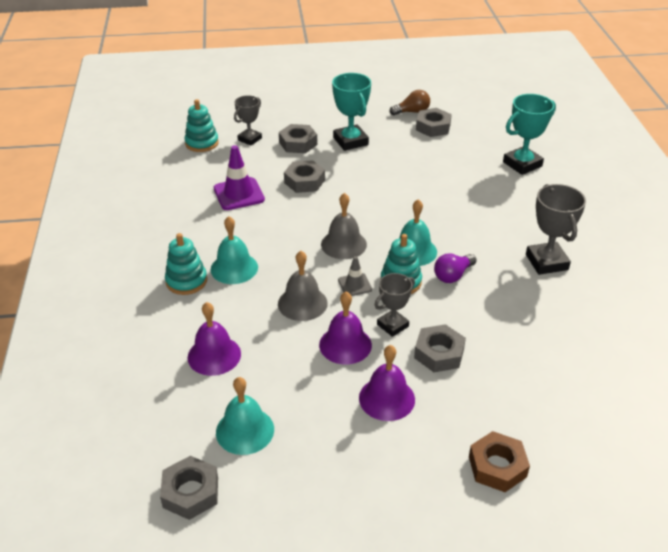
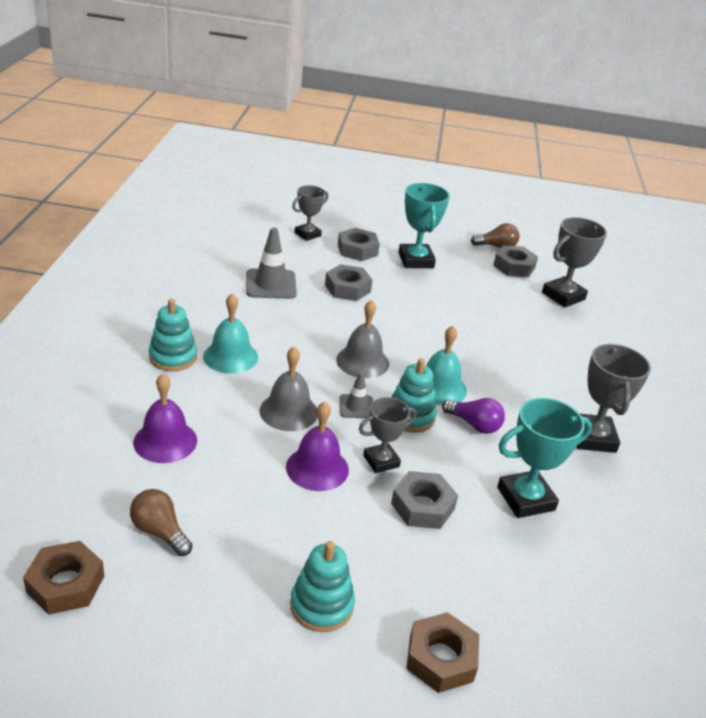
camera: 10 degrees right, 5 degrees down
(191, 492) = (65, 584): grey nut -> brown nut
(202, 143) = (255, 227): turquoise stacking toy -> turquoise stacking toy (321, 605)
(239, 194) = (271, 284): purple traffic cone -> grey traffic cone
(245, 430) = (160, 532): turquoise bell -> brown light bulb
(386, 398) = (339, 540): purple bell -> none
(453, 275) = (474, 425): purple light bulb -> purple light bulb turned 120 degrees counterclockwise
(482, 144) = (563, 296): none -> grey trophy
(522, 164) = (602, 327): turquoise trophy -> turquoise trophy (525, 499)

